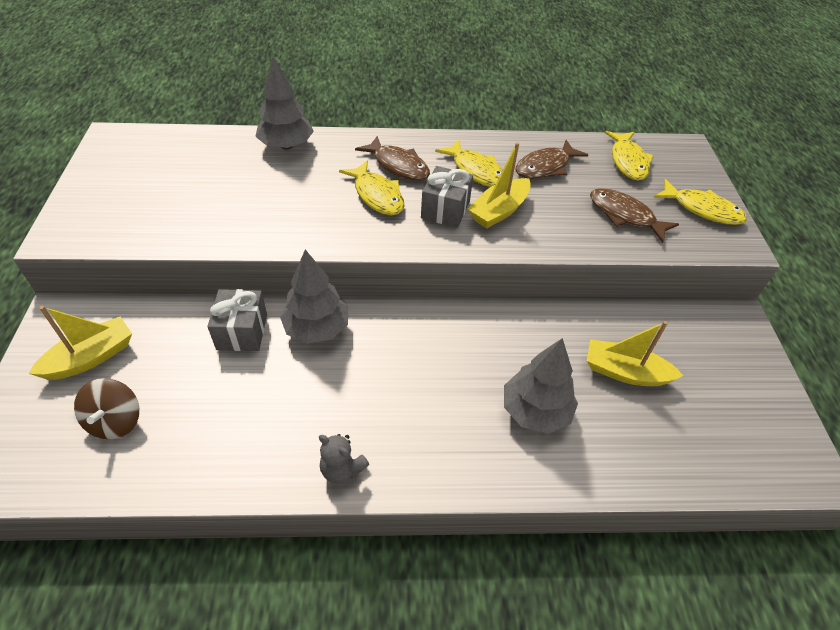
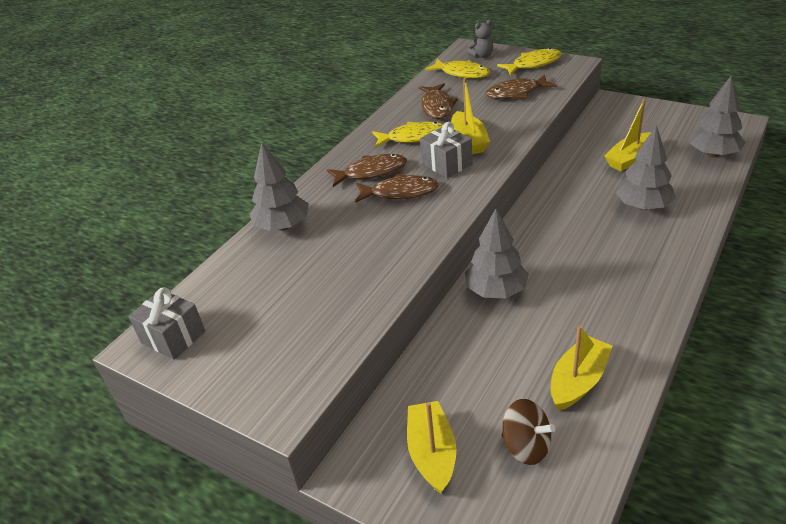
camera: 50 degrees left, 10 degrees down
(213, 436) = (578, 381): none -> yellow boat
(242, 331) = (469, 337): grey gift -> grey gift (173, 337)
(342, 469) = (648, 313): grey teddy bear -> grey teddy bear (482, 55)
(377, 195) = (400, 192): yellow fish -> brown fish
(705, 458) = (713, 154): none -> grey tree

